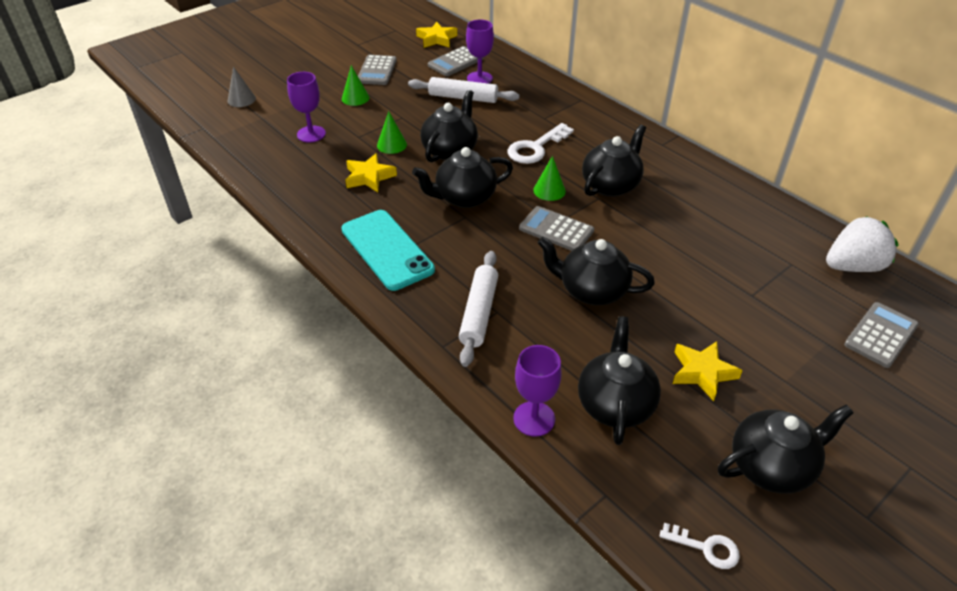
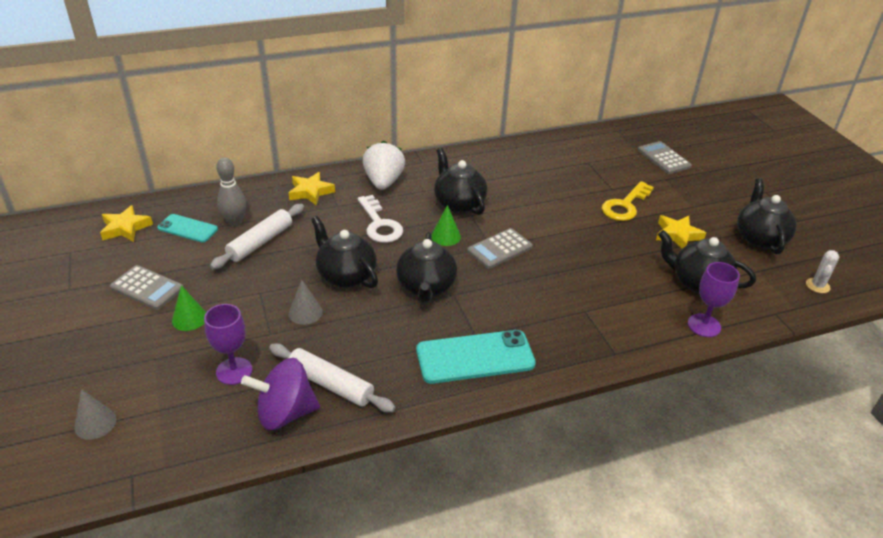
camera: 70 degrees left, 5 degrees down
(279, 169) = (285, 413): none -> purple spinning top
(369, 177) = (350, 342): yellow star -> yellow star (310, 192)
(391, 145) = (305, 312): green cone -> grey cone
(455, 62) = (187, 228): grey calculator -> turquoise phone
(479, 78) = (235, 222): purple goblet -> grey bowling pin
(479, 313) = (583, 321): white rolling pin -> white rolling pin (330, 384)
(591, 291) = (580, 255): black teapot -> none
(706, 547) = (817, 286): white key -> white cactus
(725, 313) = (625, 205): none -> yellow key
(852, 266) = (600, 142): white strawberry -> white strawberry (383, 182)

